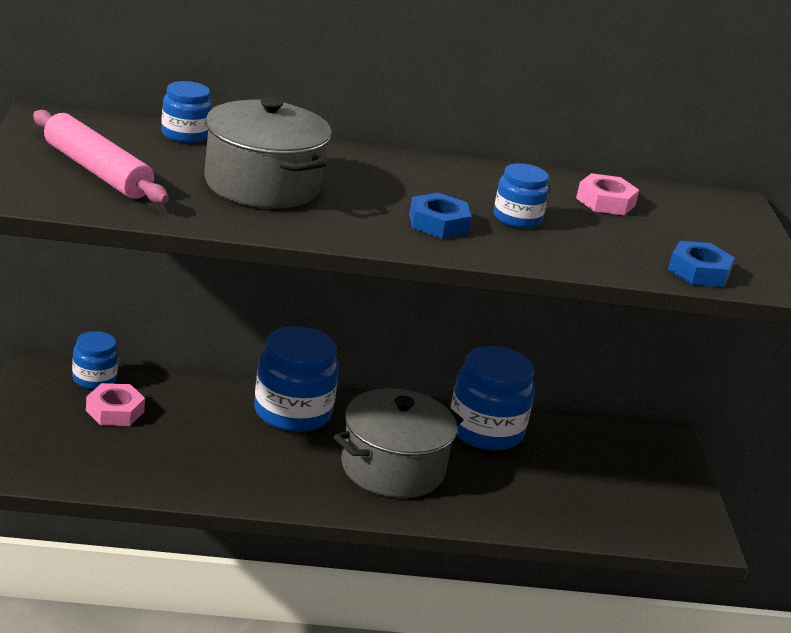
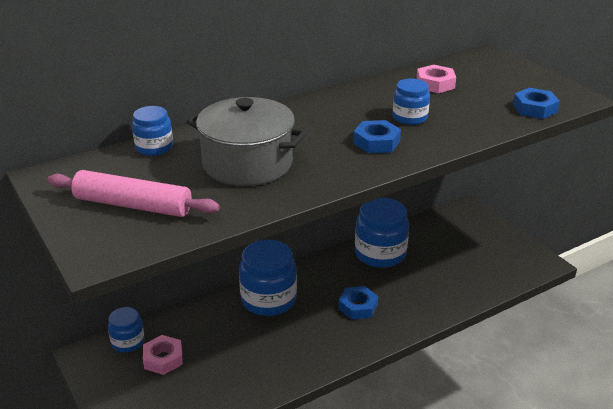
camera: 25 degrees left, 5 degrees up
(392, 468) = (358, 307): grey pot -> blue nut

